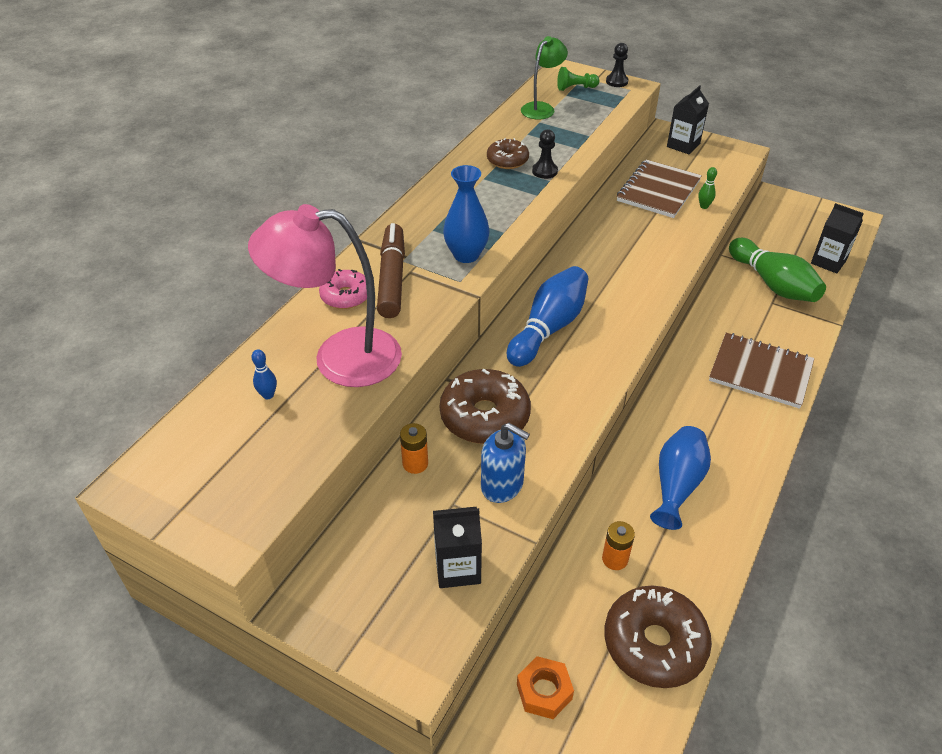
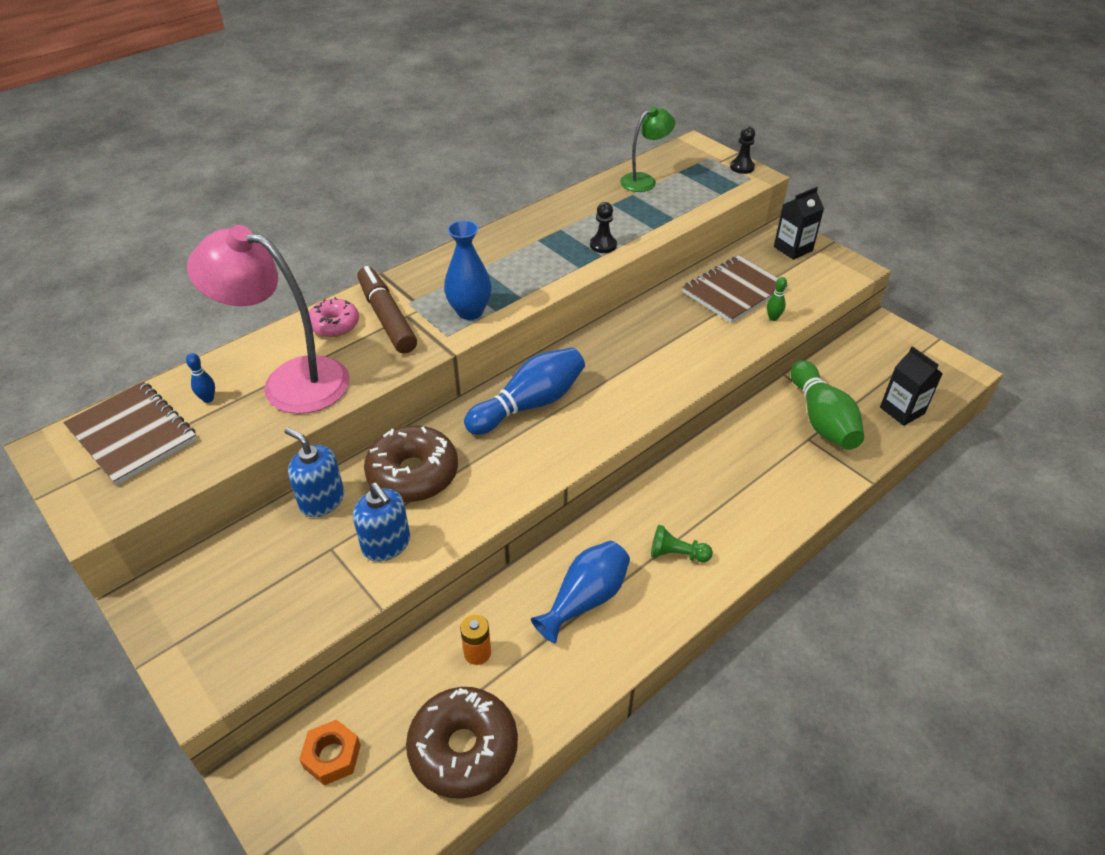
camera: 20 degrees right, 0 degrees up
(392, 278) = (386, 317): brown marker -> brown marker turned 45 degrees counterclockwise
(415, 463) = (322, 500): orange battery -> blue soap dispenser
(457, 568) = (296, 610): black carton -> none
(507, 160) = (573, 227): brown donut -> none
(575, 88) = (693, 166): green pawn -> green pawn (677, 554)
(760, 372) = (748, 509): brown notebook -> brown notebook (132, 434)

